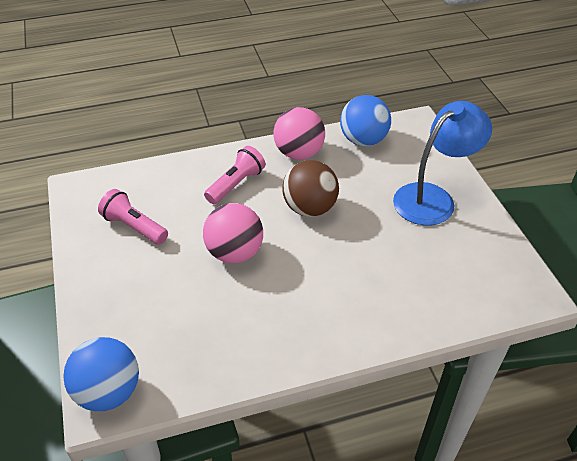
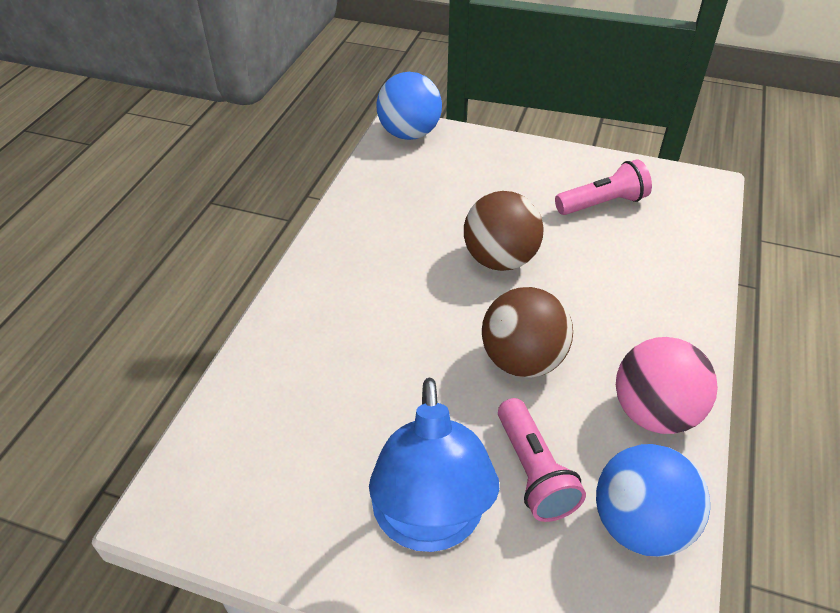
camera: 125 degrees right, 0 degrees up
(235, 253) = (500, 259): pink ball -> brown ball
(236, 184) = (623, 311): pink flashlight -> pink flashlight (533, 471)

